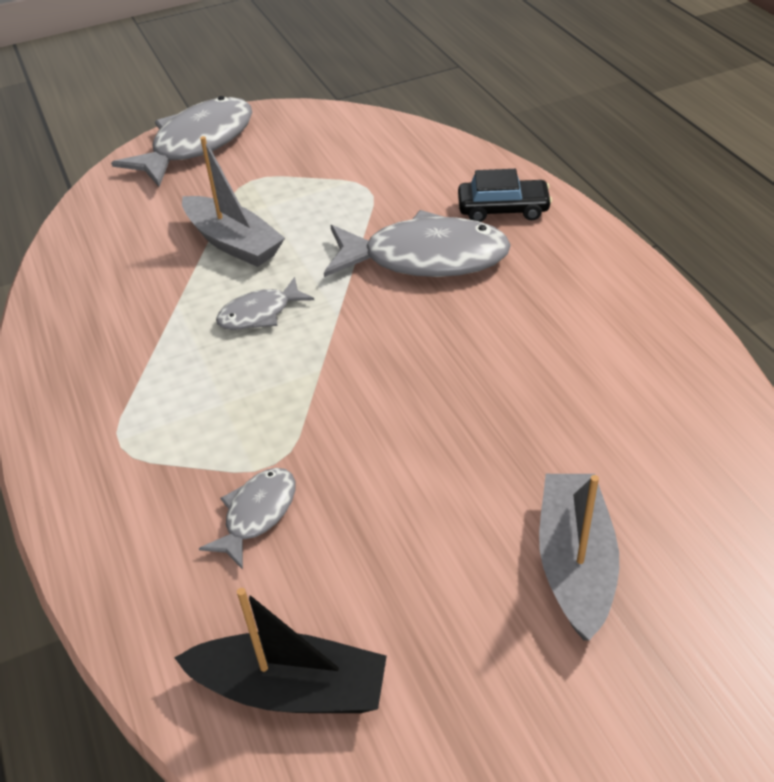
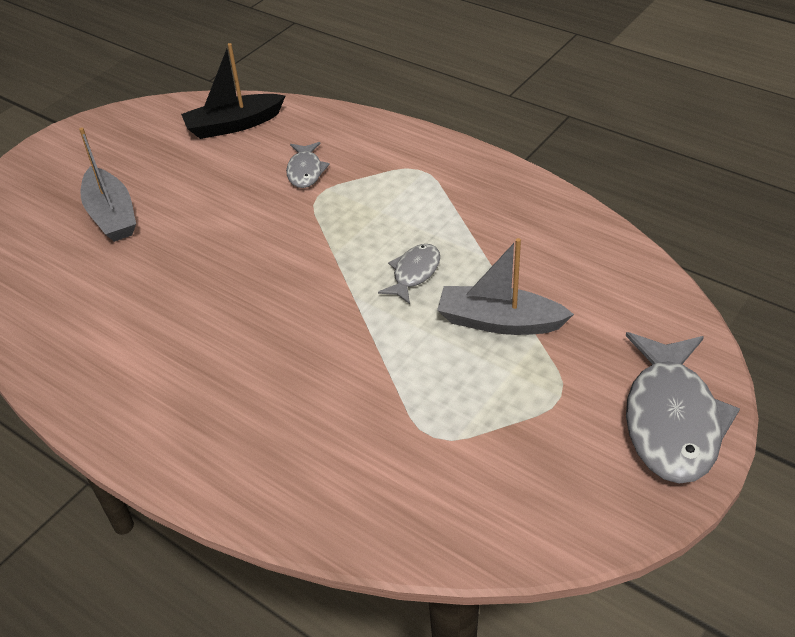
camera: 150 degrees right, 0 degrees up
(425, 258) = (316, 374): grey fish -> none
(503, 209) = (273, 464): black car -> none

